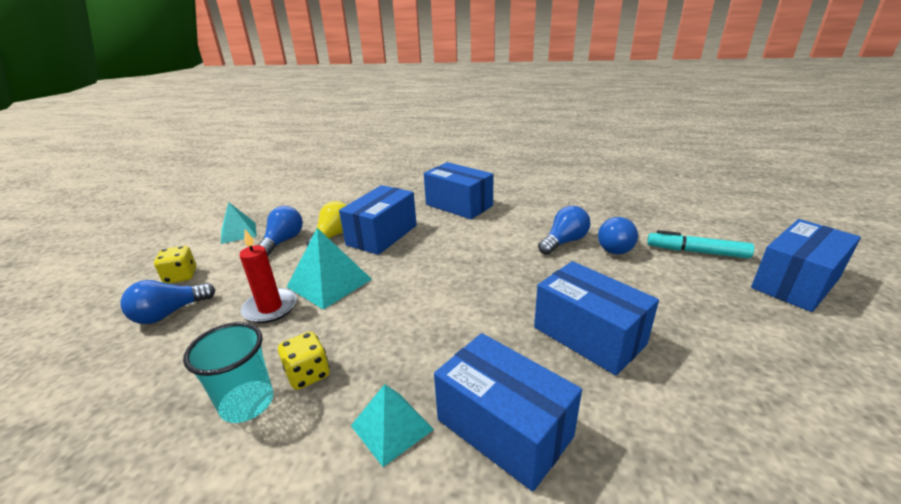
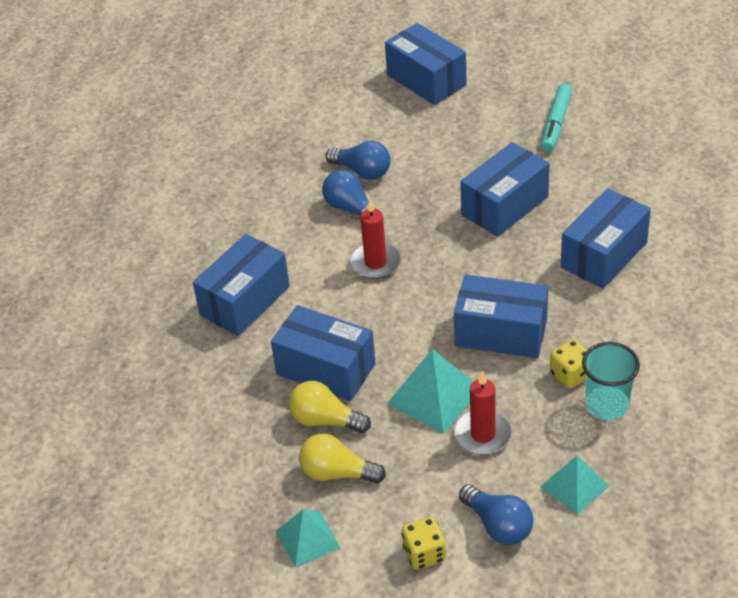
camera: 90 degrees left, 15 degrees up
(283, 241) = (337, 473): blue light bulb -> yellow light bulb
(389, 324) = (501, 333): none -> blue box
(392, 427) = (614, 312): turquoise pyramid -> turquoise pyramid (575, 486)
(495, 254) = (375, 263): none -> red candle
(696, 252) = (374, 121): turquoise marker -> turquoise marker (556, 124)

